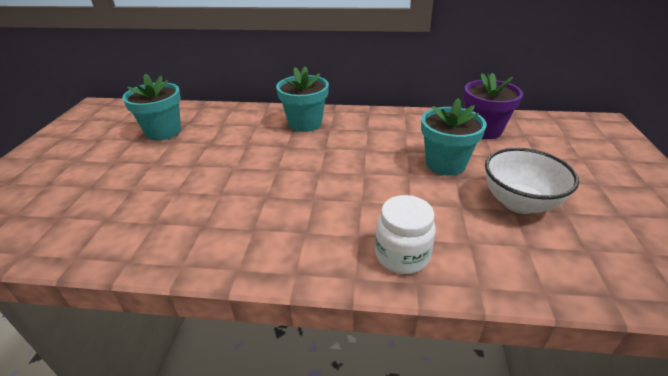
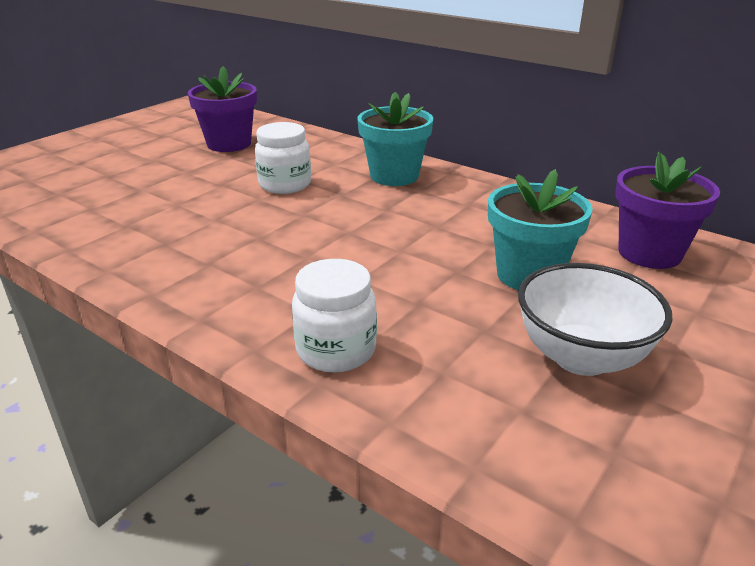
camera: 30 degrees right, 5 degrees down
(163, 131) = (229, 144): turquoise flower pot -> purple flower pot
(240, 151) = (285, 184): none -> white jar

